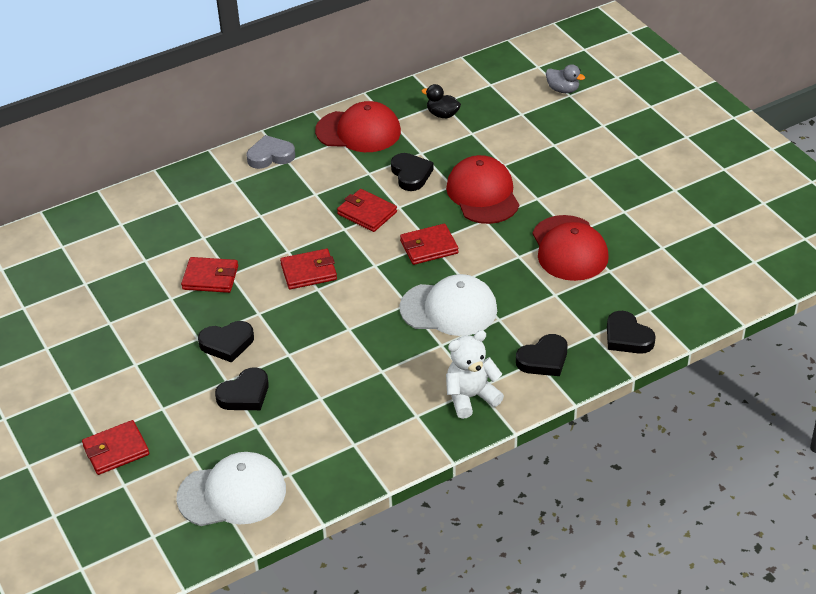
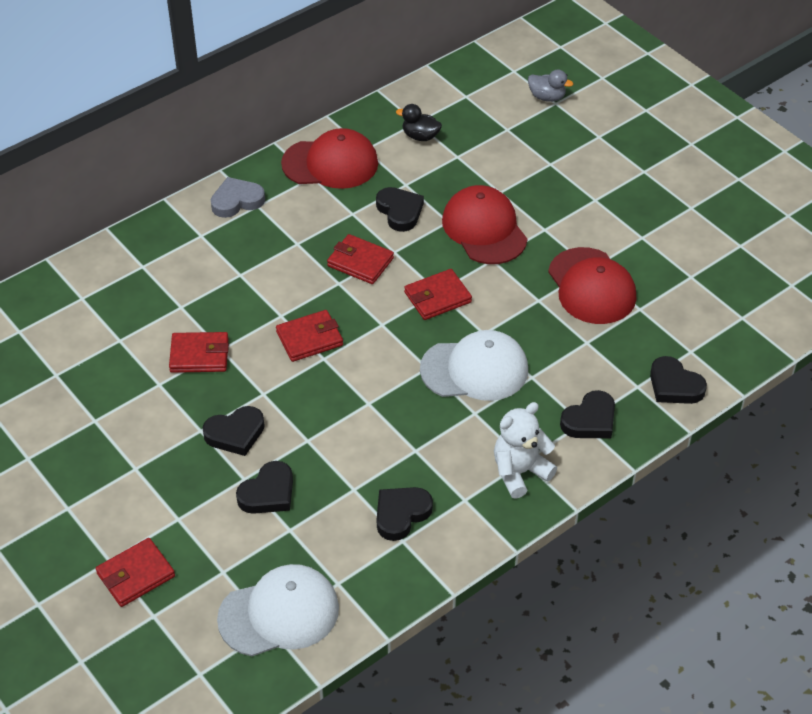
camera: 10 degrees left, 5 degrees up
(357, 422) = (401, 514): none -> black heart

